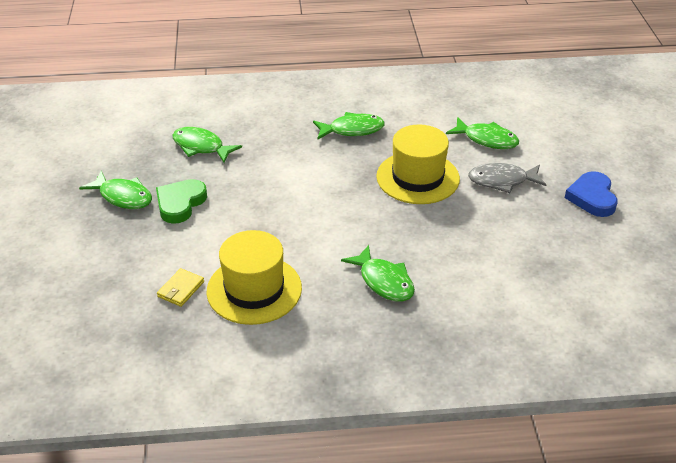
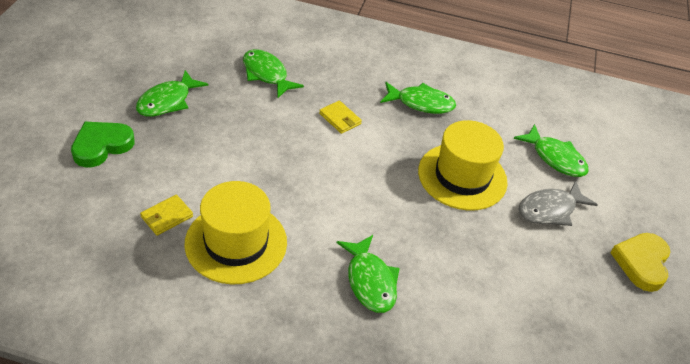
camera: 15 degrees right, 5 degrees up
(123, 197) = (167, 101): green fish -> green fish turned 75 degrees clockwise
(180, 203) = (215, 126): green heart -> green heart (101, 146)
(288, 164) = (340, 119): none -> yellow wallet
(502, 181) = (550, 210): grey fish -> grey fish turned 45 degrees counterclockwise
(592, 197) = (641, 263): blue heart -> yellow heart

